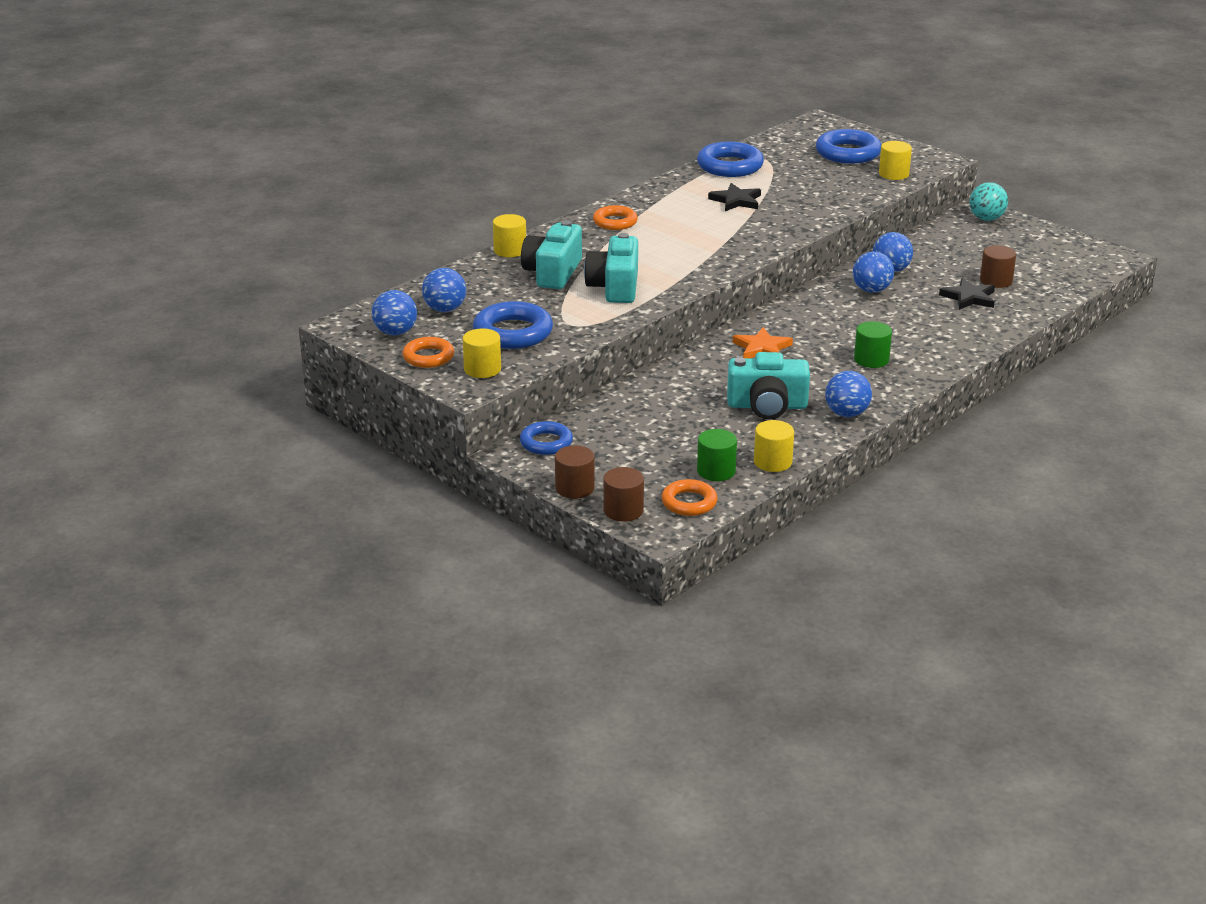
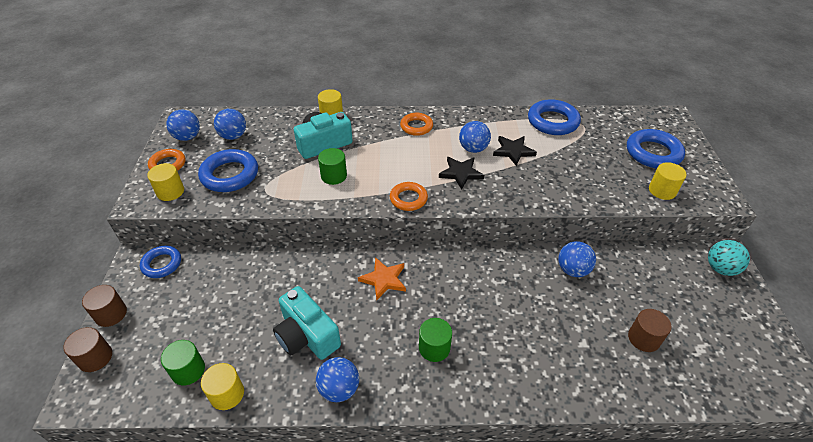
camera: 45 degrees right, 15 degrees up
(615, 287) = (334, 176): turquoise camera -> green cylinder
(689, 502) = (131, 385): orange ring -> orange ring (408, 199)
(871, 290) = (531, 279): blue ball -> blue ball (473, 149)
(969, 297) = (596, 340): black star -> black star (460, 173)

